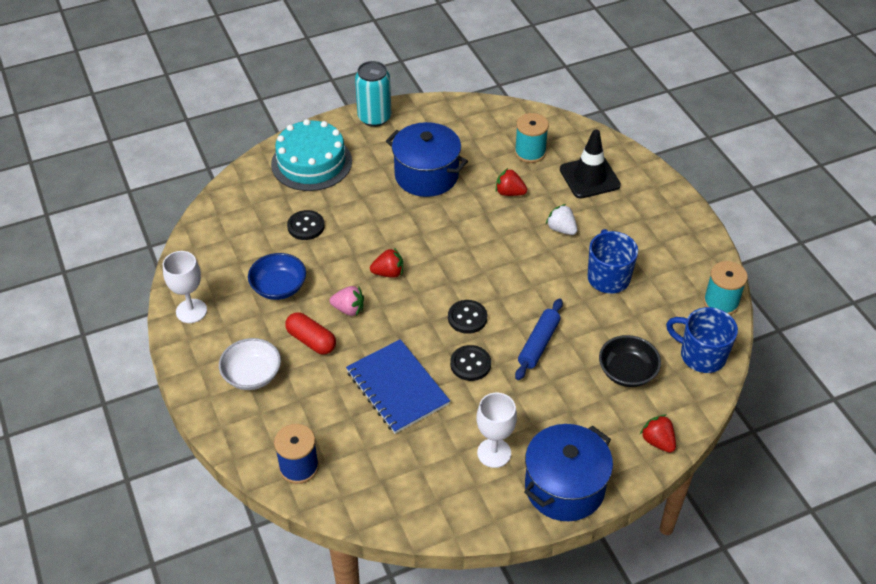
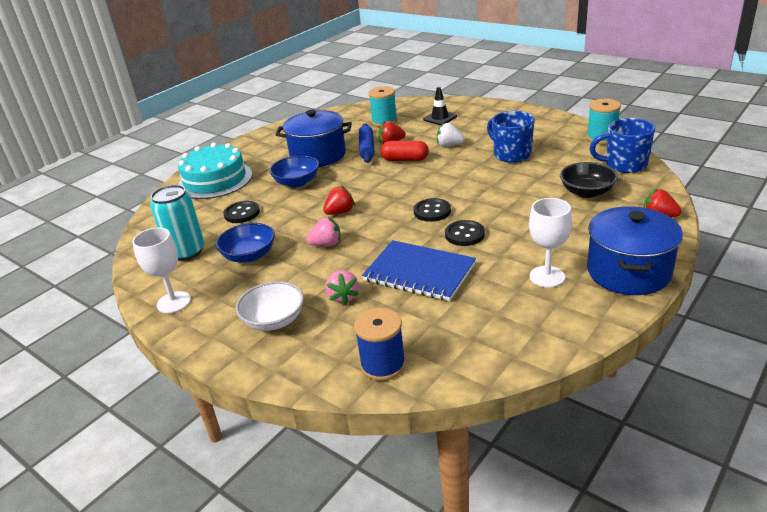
camera: 25 degrees left, 15 degrees down
(311, 340) = (311, 275): red capsule -> red capsule (405, 159)
(319, 380) = (343, 297): none -> pink strawberry
(374, 117) = (247, 143): turquoise can -> turquoise can (186, 252)
(380, 207) = (297, 182): none -> blue bowl
(539, 344) = (504, 203): blue rolling pin -> blue rolling pin (367, 148)
(589, 177) = (440, 118): black traffic cone -> black traffic cone, size x0.65

